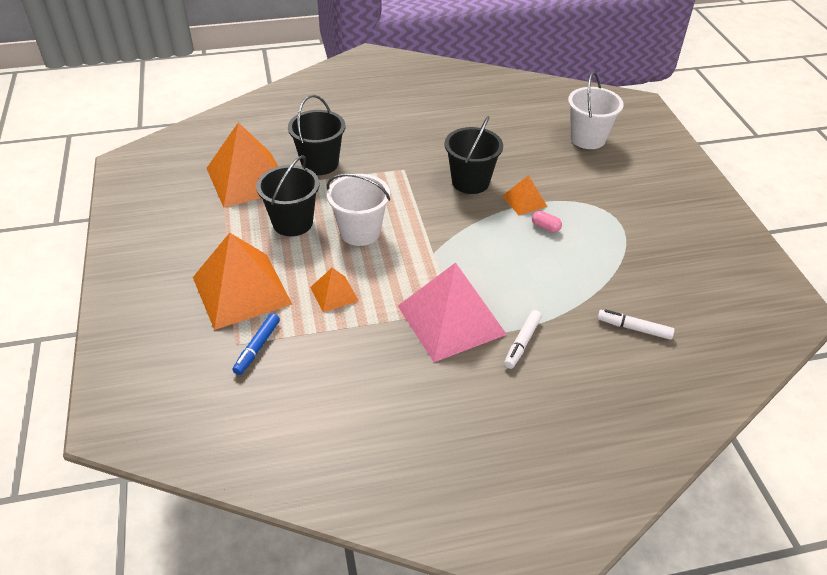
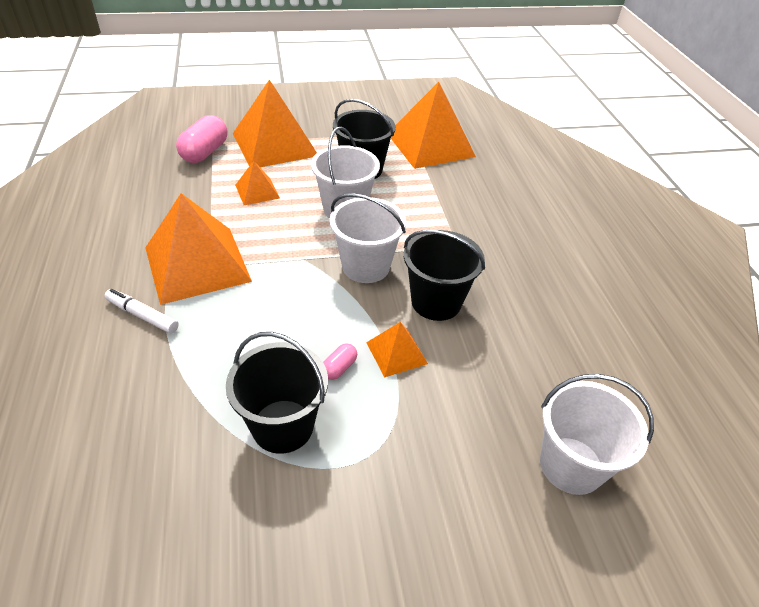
camera: 90 degrees right, 0 degrees up
(257, 347) = (205, 152): blue marker -> pink capsule
(320, 164) = (460, 186): black bucket -> black bucket (283, 426)
(437, 217) = (365, 266): none -> white bucket
(451, 320) = (197, 264): pink pyramid -> orange pyramid
(634, 328) = (121, 433): white marker -> none

